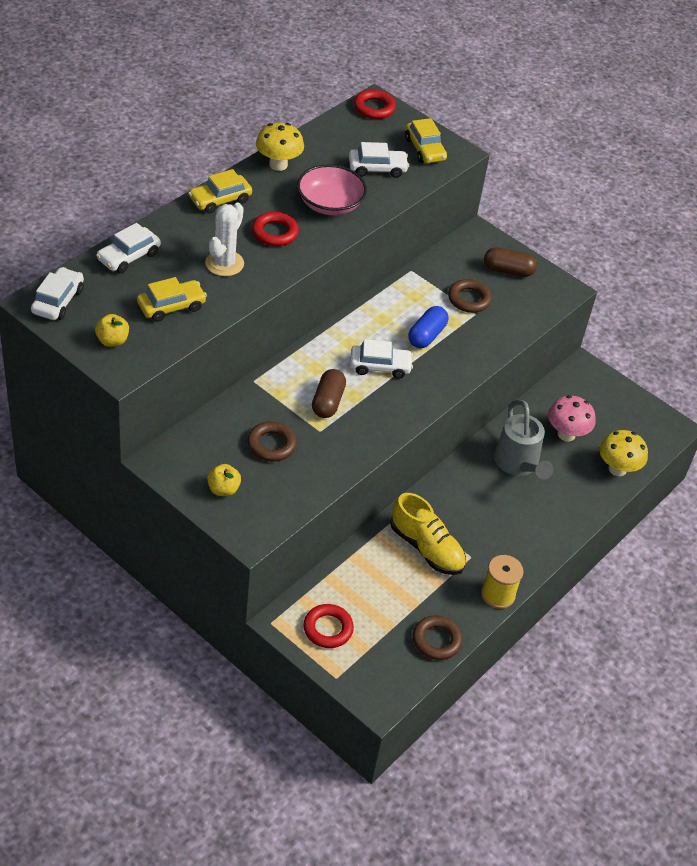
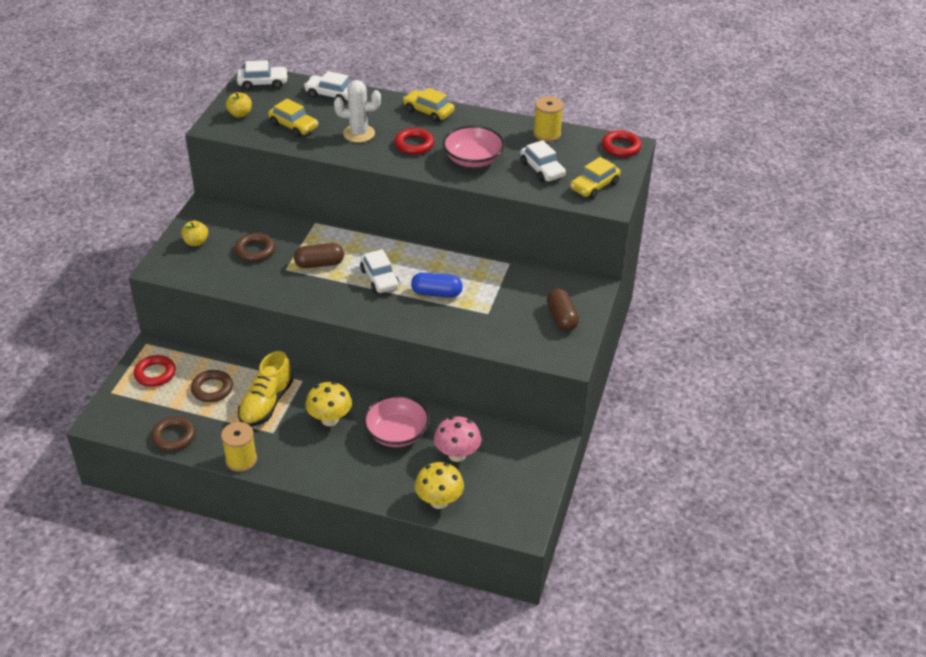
camera: 70 degrees right, 5 degrees down
(278, 164) = (496, 124): yellow mushroom -> yellow mushroom (330, 419)
(320, 141) = (547, 134): none -> yellow spool
(469, 299) = (502, 305): brown ring -> brown ring (212, 389)
(518, 465) = (397, 433): grey watering can -> pink bowl

